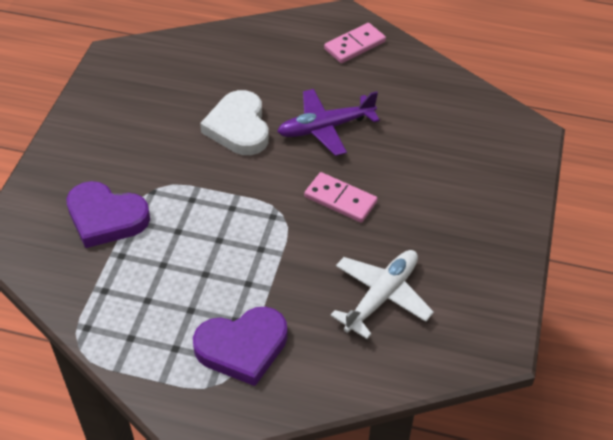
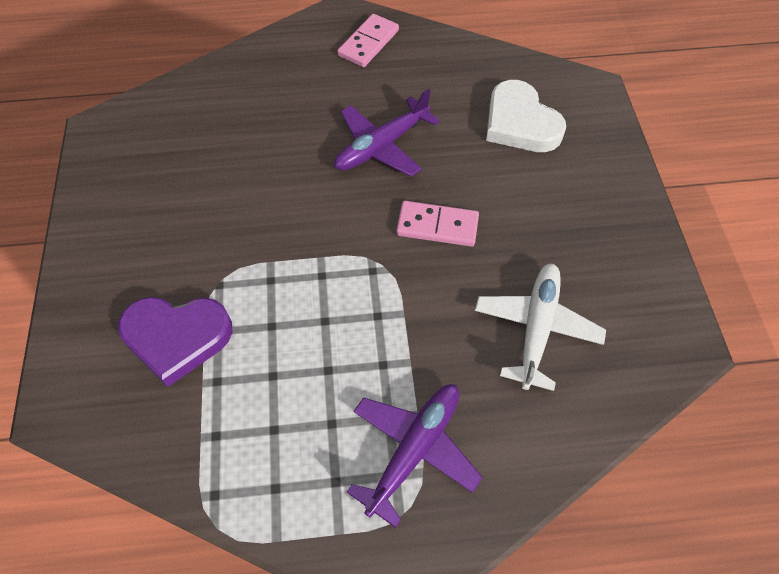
camera: 20 degrees left, 10 degrees up
(238, 127) = (285, 174): white heart -> white heart (520, 123)
(242, 347) = (414, 450): purple heart -> purple plane

